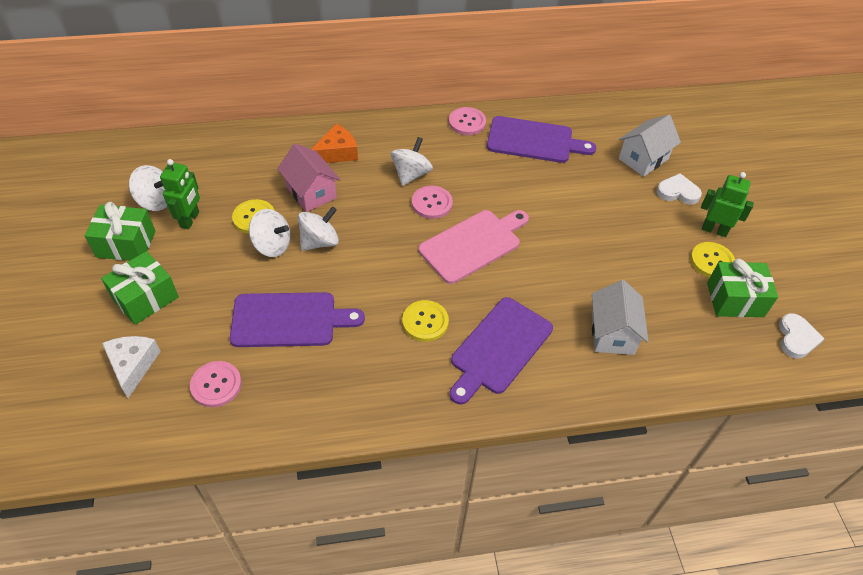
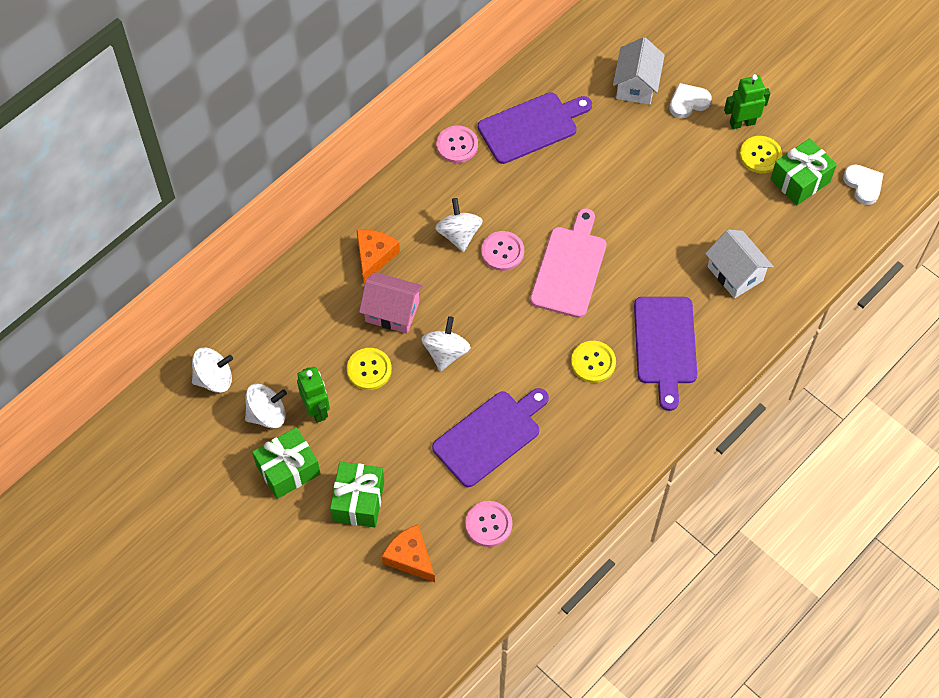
camera: 35 degrees left, 10 degrees up
(133, 365) = (410, 557): white cheese -> orange cheese
(272, 245) = (411, 383): white spinning top -> white spinning top (214, 379)

